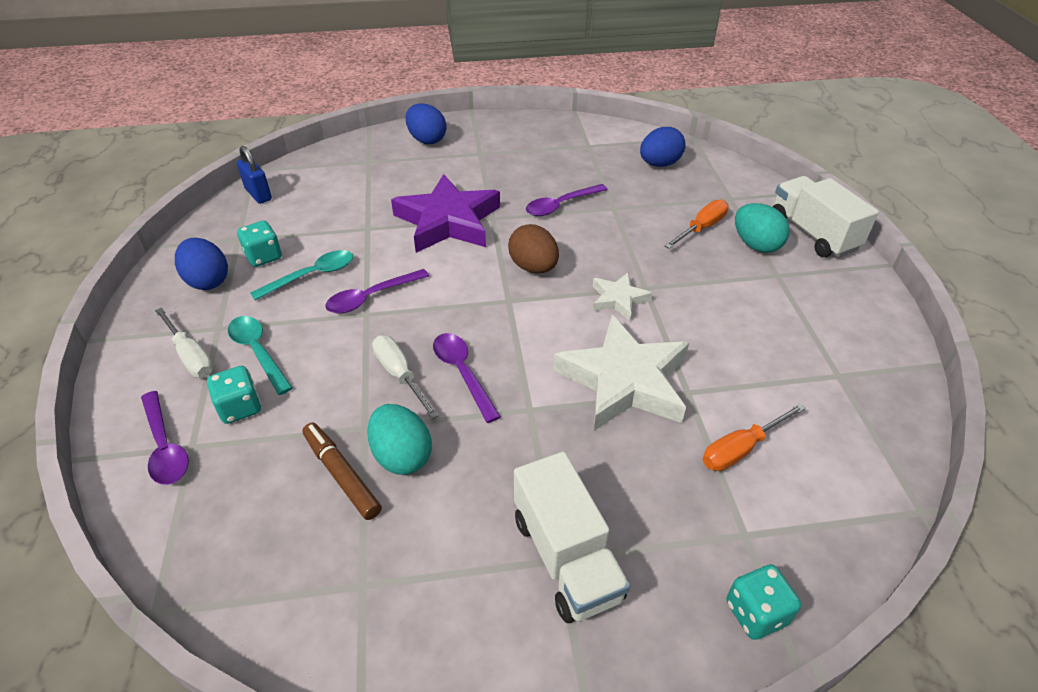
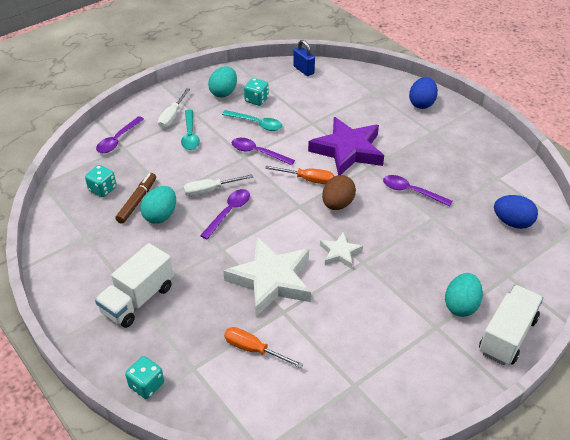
camera: 60 degrees right, 0 degrees up
(208, 281) = (224, 92): blue egg -> turquoise egg
(240, 407) = (153, 149): turquoise dice -> turquoise dice (102, 189)
(258, 194) = (303, 70): blue padlock -> blue padlock turned 60 degrees counterclockwise
(258, 352) = (190, 135): turquoise spoon -> turquoise spoon turned 150 degrees clockwise
(400, 375) = (210, 190): white screwdriver -> white screwdriver turned 135 degrees counterclockwise
(701, 228) = (453, 270): orange screwdriver -> orange screwdriver (307, 179)

